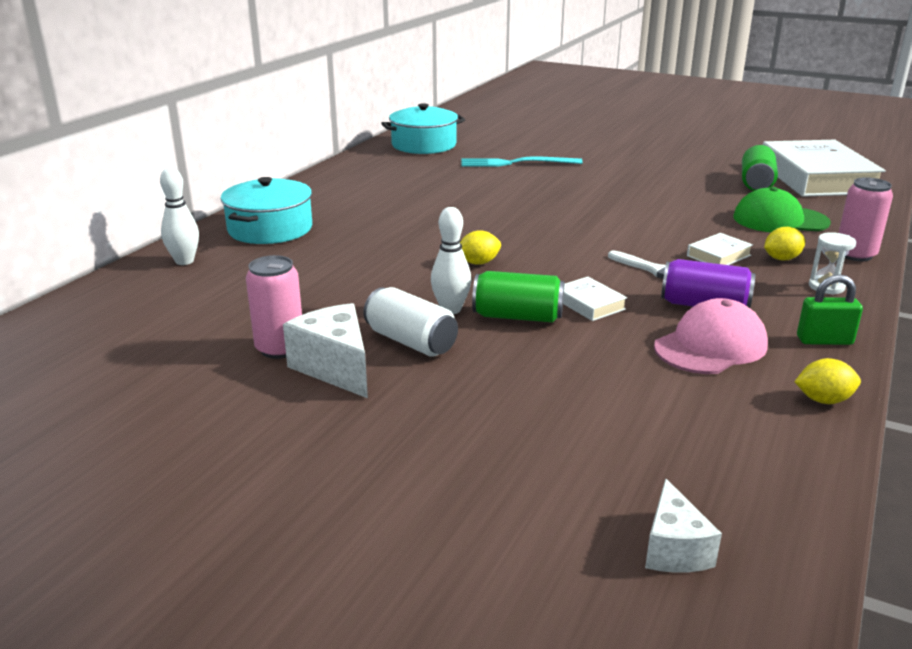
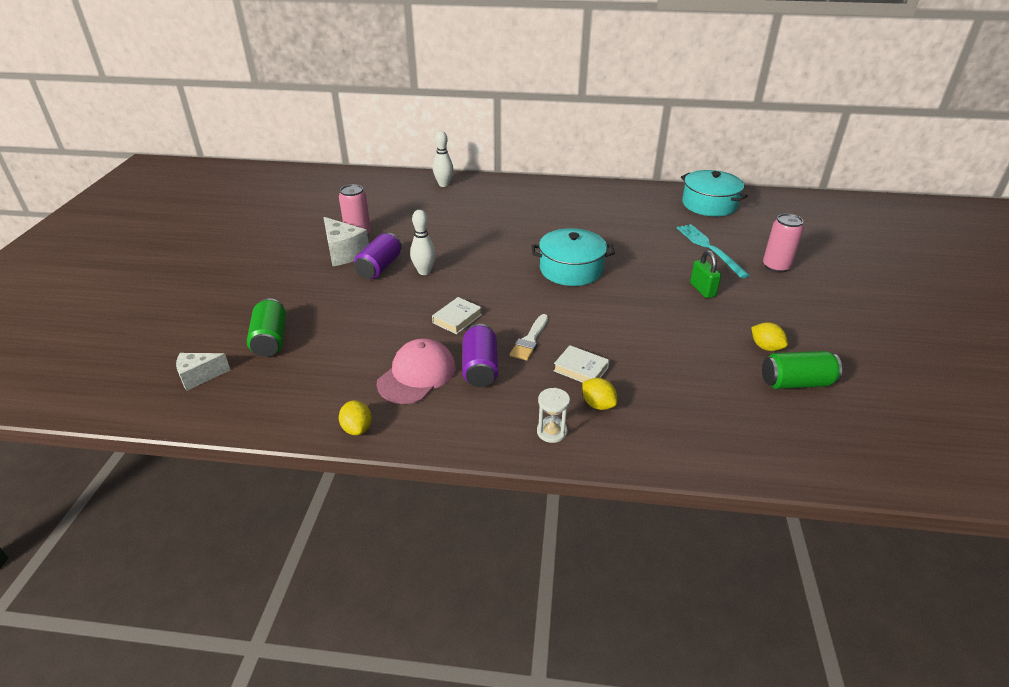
camera: 70 degrees right, 10 degrees up
(270, 229) = (502, 193): turquoise pot -> turquoise pot (571, 269)
(335, 368) = (344, 253): white cheese -> white cheese turned 105 degrees clockwise
(411, 341) = (379, 267): white can -> purple can
(478, 263) = (497, 268): yellow lemon -> yellow lemon (766, 347)
(517, 316) = (426, 295): green can -> green can (270, 340)
(710, 346) = (417, 375): pink cap -> pink cap turned 90 degrees counterclockwise
(780, 220) = (696, 401): green cap -> none
(816, 178) = (861, 426): white book -> none
(824, 340) = (447, 430): green padlock -> green padlock (702, 290)
(855, 255) = (641, 452): pink can -> pink can (776, 266)

